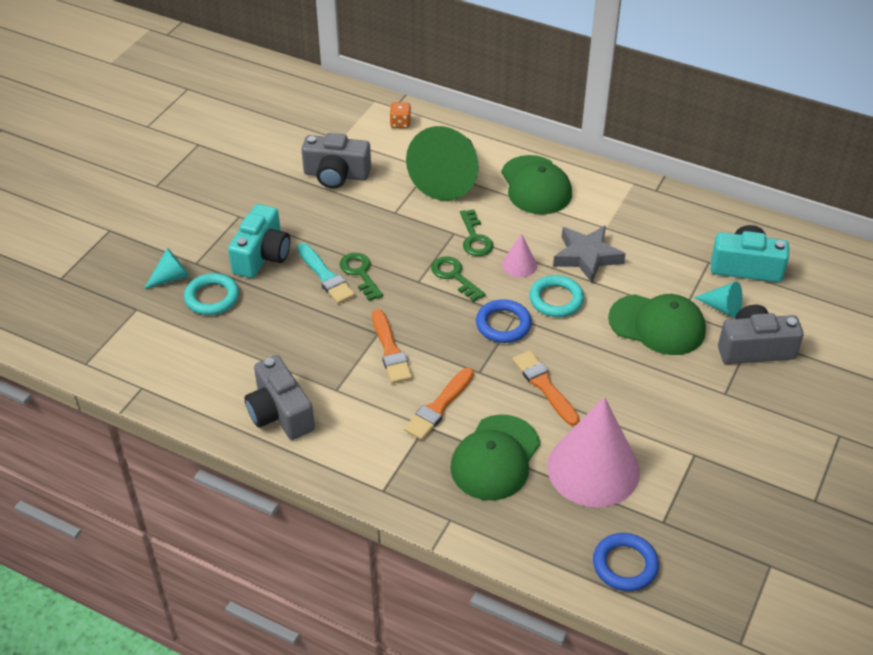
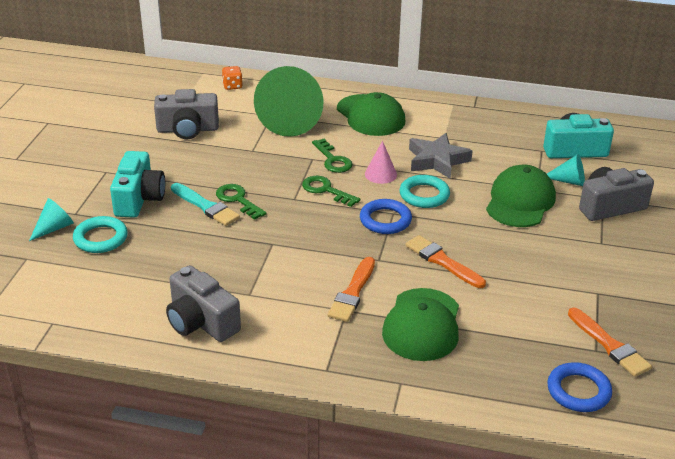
camera: 15 degrees left, 10 degrees down
(390, 350) = (289, 255): orange brush -> orange brush (609, 345)
(593, 469) = (515, 319): pink cone -> none
(657, 325) = (520, 201): green cap -> green cap turned 75 degrees counterclockwise

